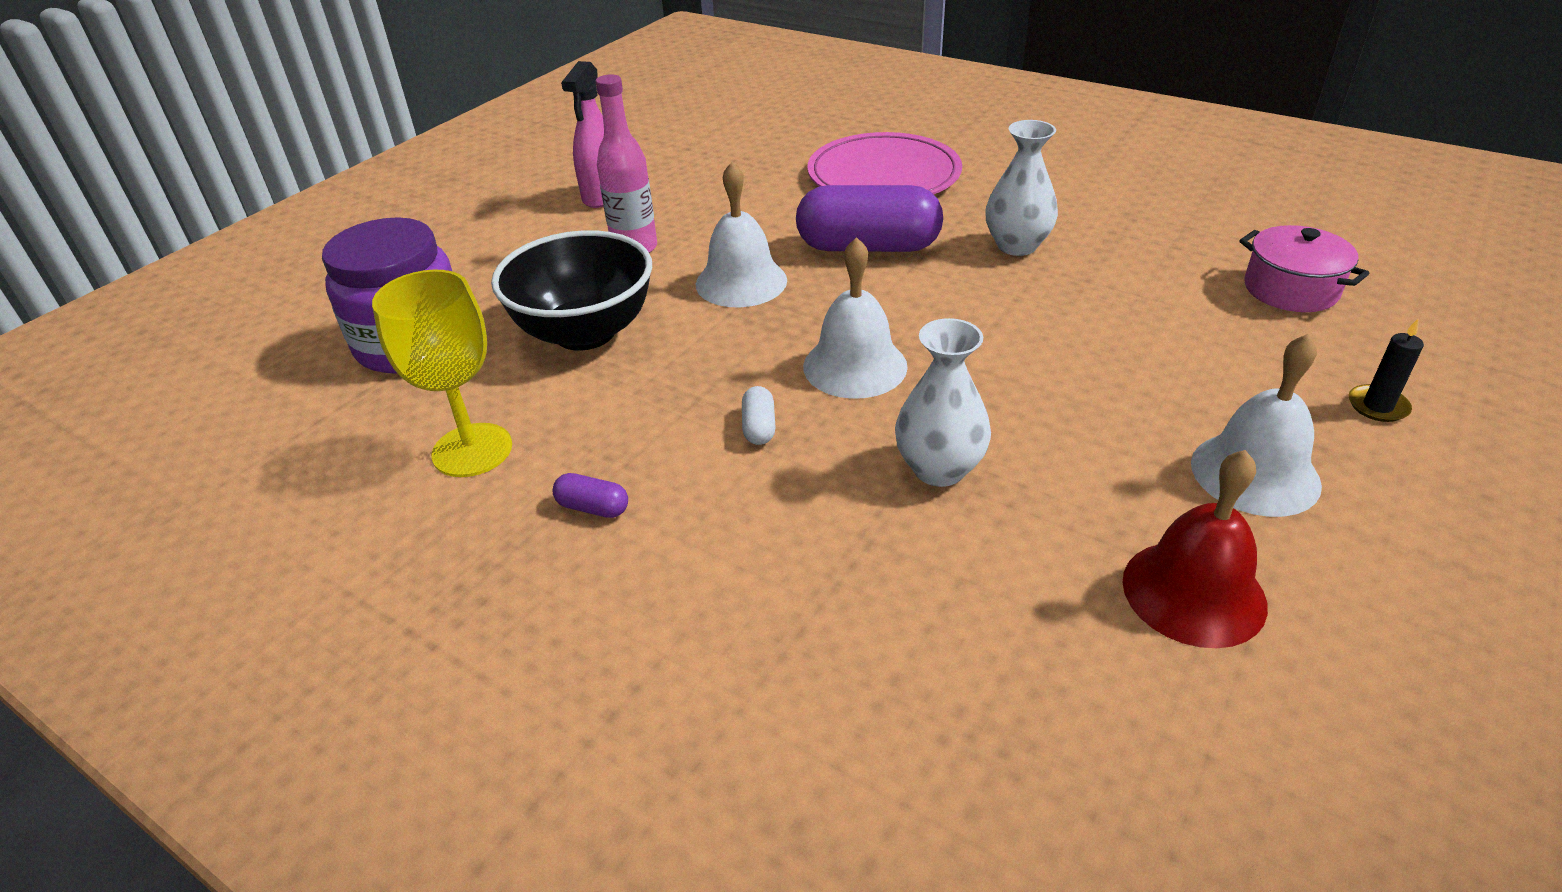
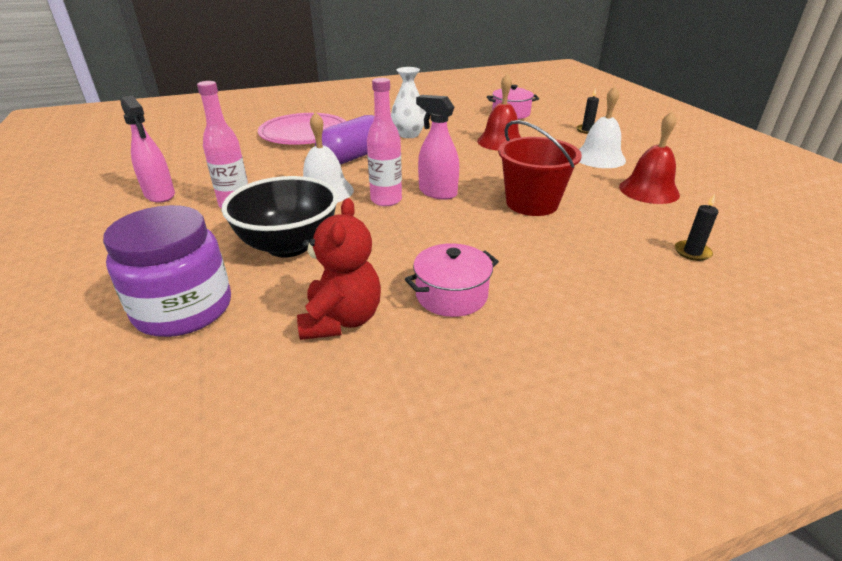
camera: 55 degrees left, 5 degrees down
(472, 450) = (341, 320): yellow goblet -> red teddy bear
(593, 507) = (451, 295): purple capsule -> pink pot
(759, 427) = (449, 229): white capsule -> none
(776, 337) = (386, 200): none -> pink bottle
(855, 366) = (437, 192): white bell -> pink spray bottle
(939, 469) = (532, 203): white vase -> red bucket
(990, 732) = (692, 252): none -> black candle
(1137, 336) = (500, 142): none -> red bell

